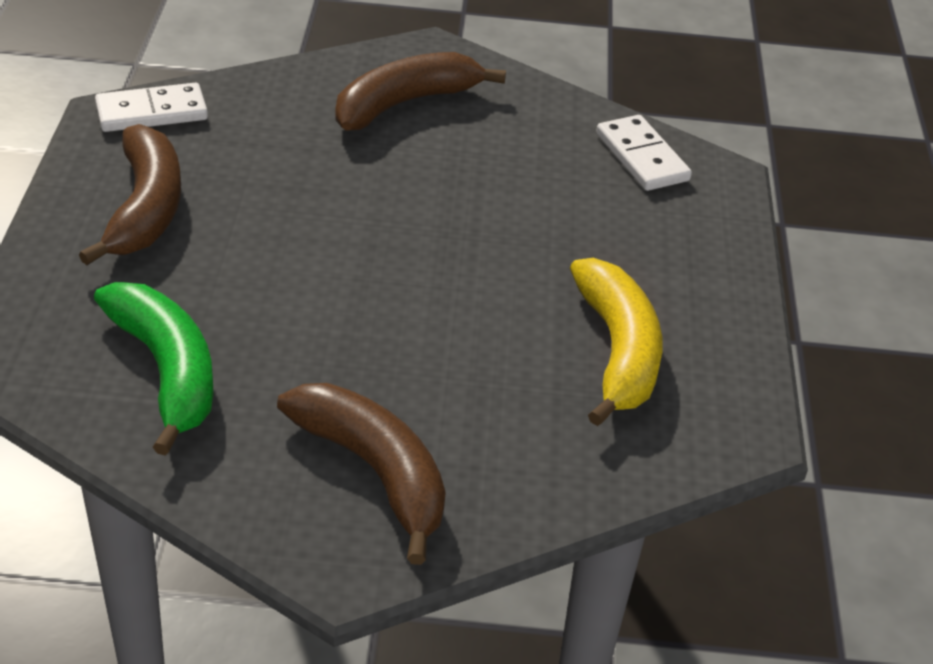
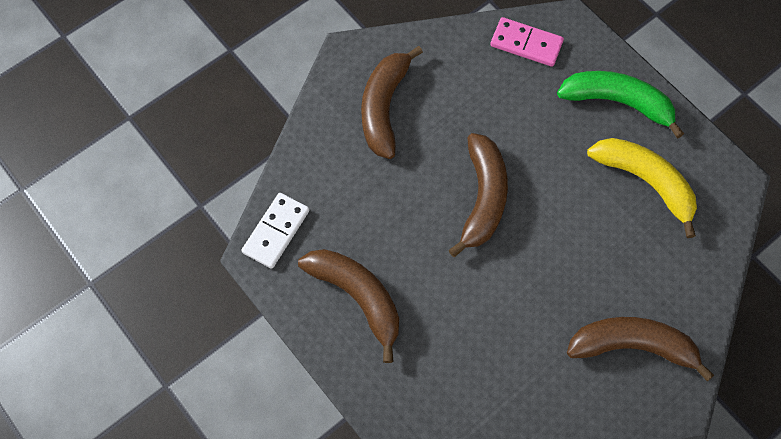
camera: 40 degrees left, 25 degrees up
(167, 371) = (491, 381): green banana -> green banana (618, 102)
(399, 232) = (483, 198): none -> brown banana
(642, 157) = (526, 44): white domino -> pink domino

